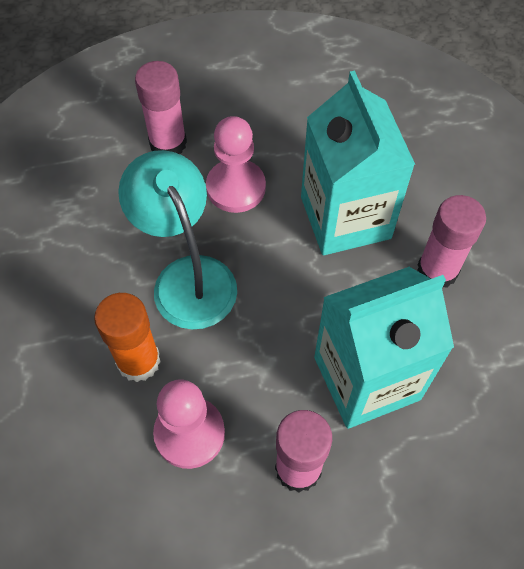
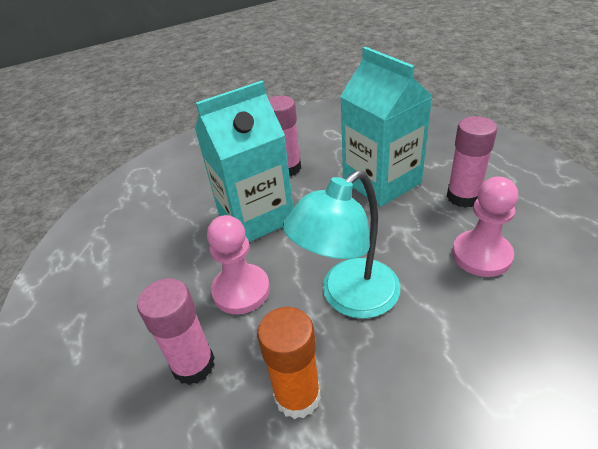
camera: 100 degrees left, 20 degrees down
(138, 361) = (446, 306): orange glue stick -> orange glue stick (297, 396)

